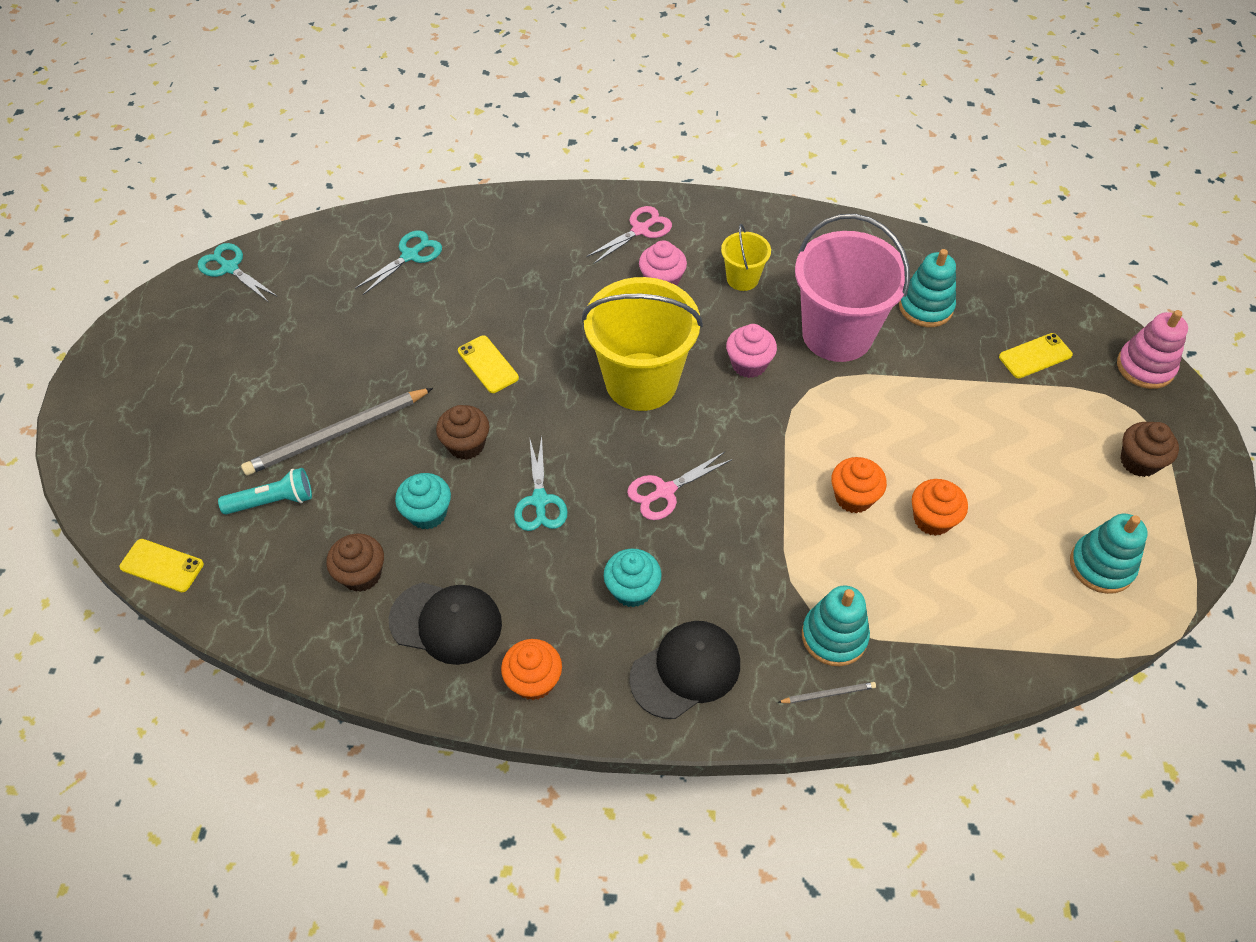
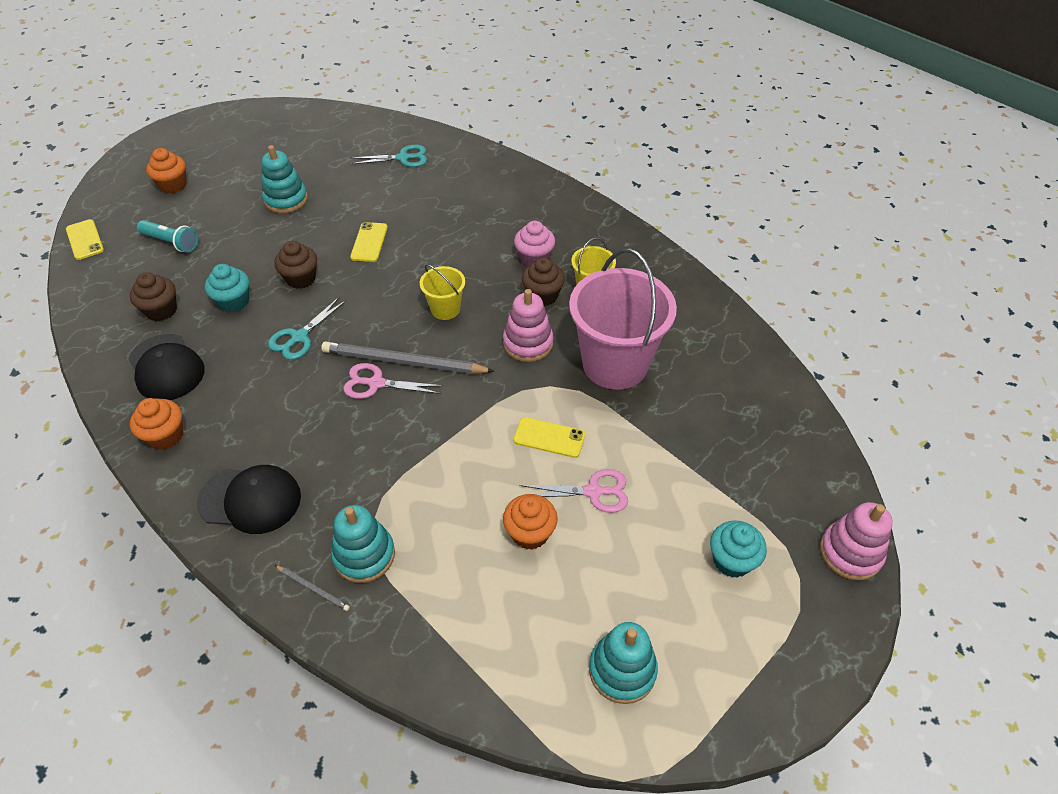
camera: 40 degrees right, 5 degrees down
(230, 268) = (303, 113): turquoise scissors -> none
(337, 434) = (244, 229): grey pencil -> grey pencil (403, 362)
(632, 589) = (283, 427): turquoise cupcake -> turquoise cupcake (732, 560)
(640, 230) = (559, 220): pink scissors -> pink scissors (593, 492)
(641, 381) = (445, 309): yellow bucket -> yellow bucket, size x0.47
(749, 364) = (528, 343): pink cupcake -> pink stacking toy
(853, 497) = (492, 476): orange cupcake -> orange cupcake (173, 185)
(925, 307) = (707, 388): turquoise stacking toy -> turquoise stacking toy (286, 200)
(1035, 356) = (757, 479): yellow phone -> yellow phone (549, 437)
(1139, 461) = (754, 619): brown cupcake -> brown cupcake (542, 295)

